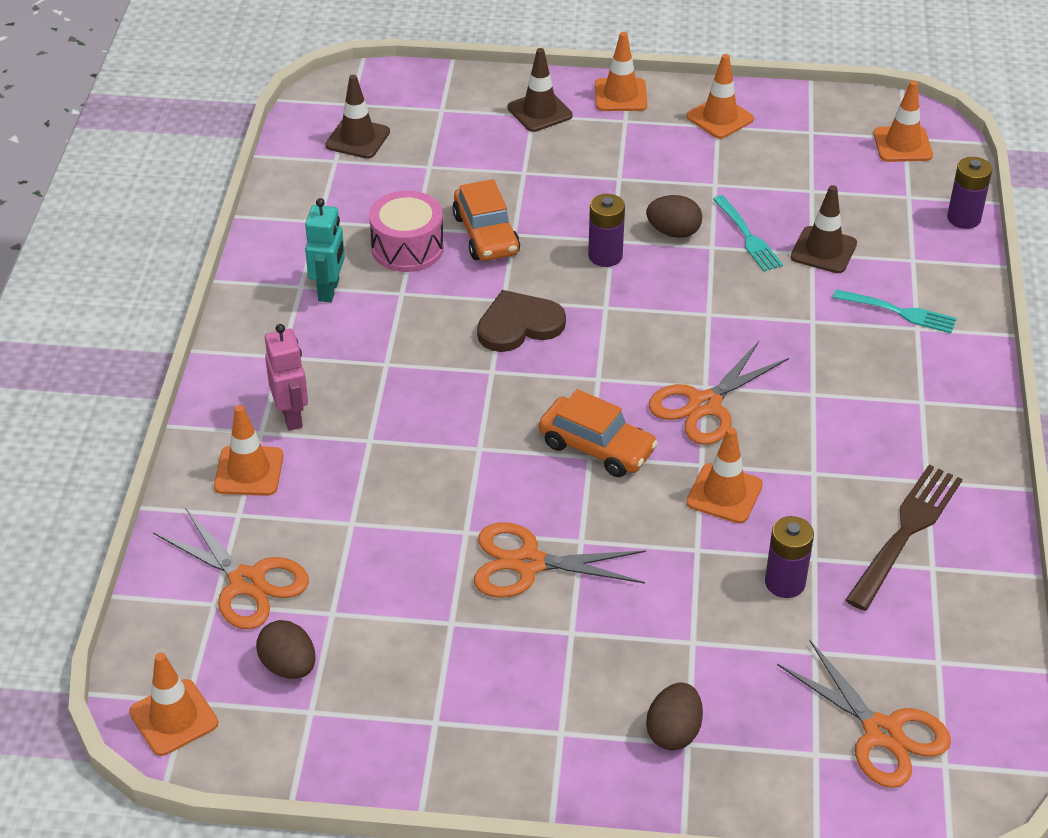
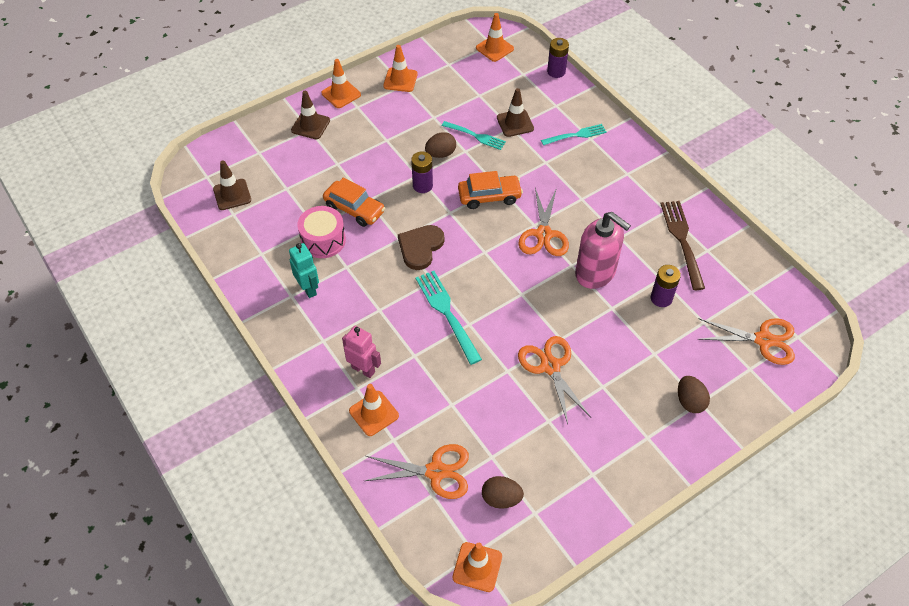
camera: 40 degrees left, 10 degrees up
(465, 420) = (447, 314): none -> turquoise fork
(528, 563) = (550, 366): orange scissors -> orange scissors turned 105 degrees clockwise
(597, 447) = (520, 287): orange car -> orange car (489, 196)
(724, 494) = (595, 273): orange traffic cone -> pink soap dispenser

